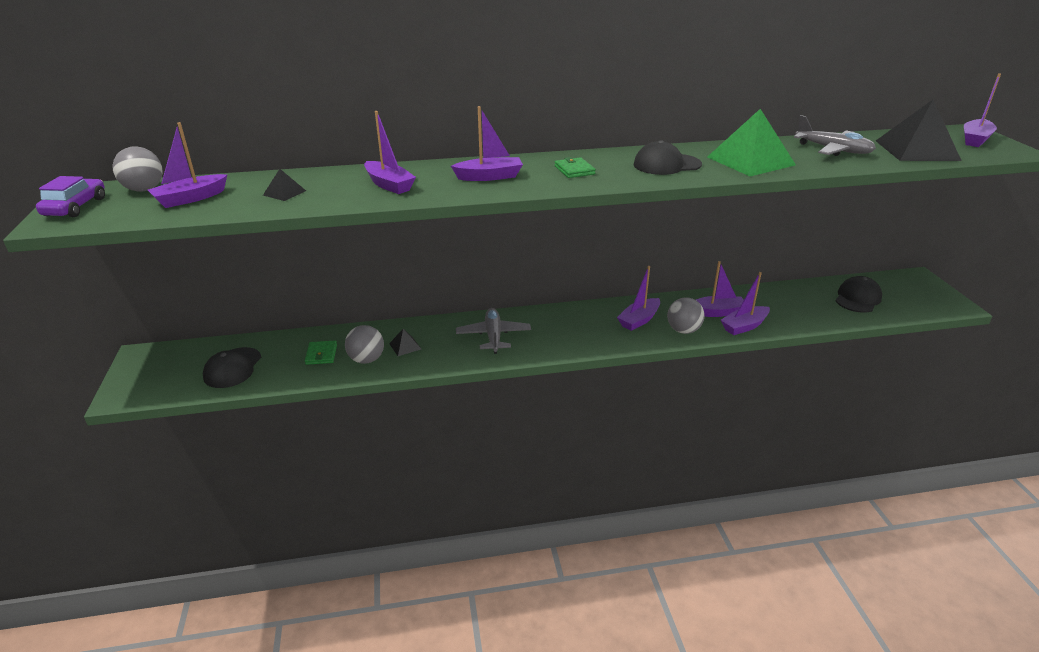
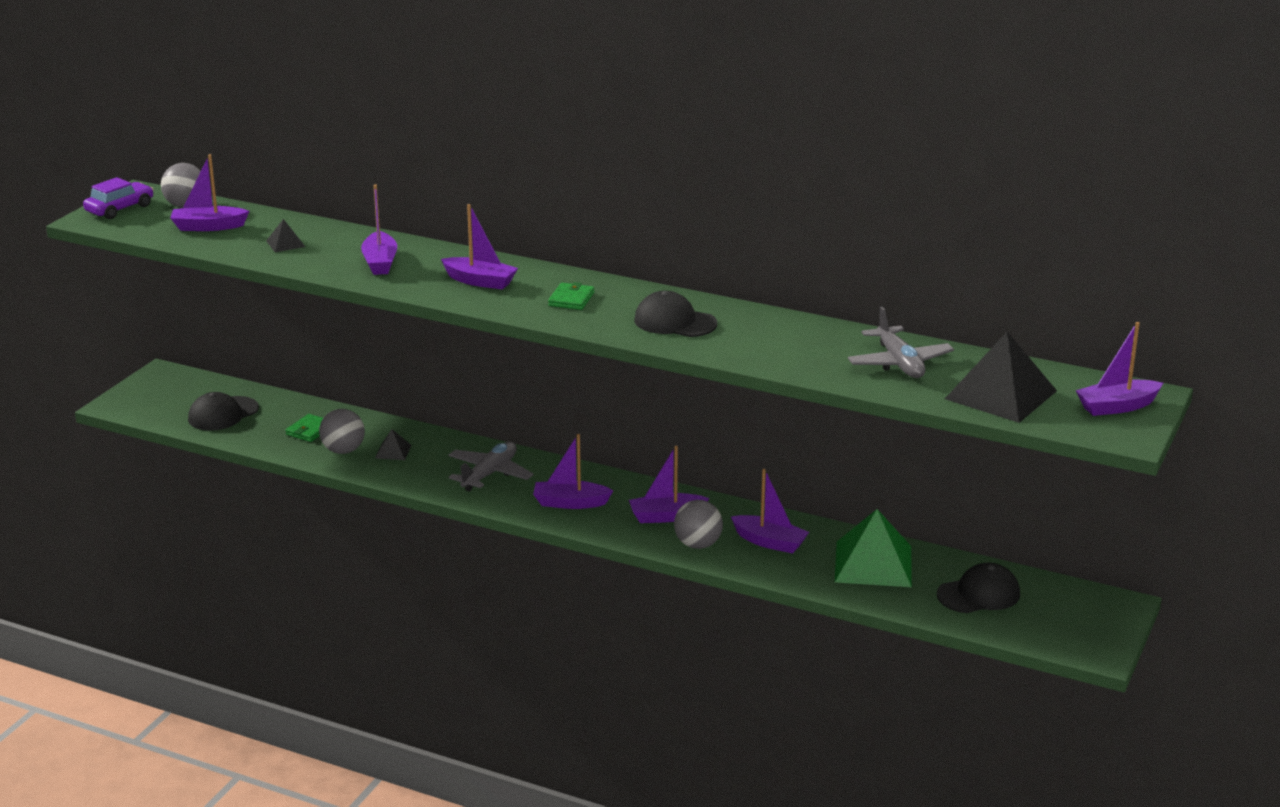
camera: 35 degrees right, 5 degrees down
(744, 326) = (775, 567): purple boat -> purple boat (570, 503)
(750, 161) = (773, 345): green pyramid -> green pyramid (873, 564)

